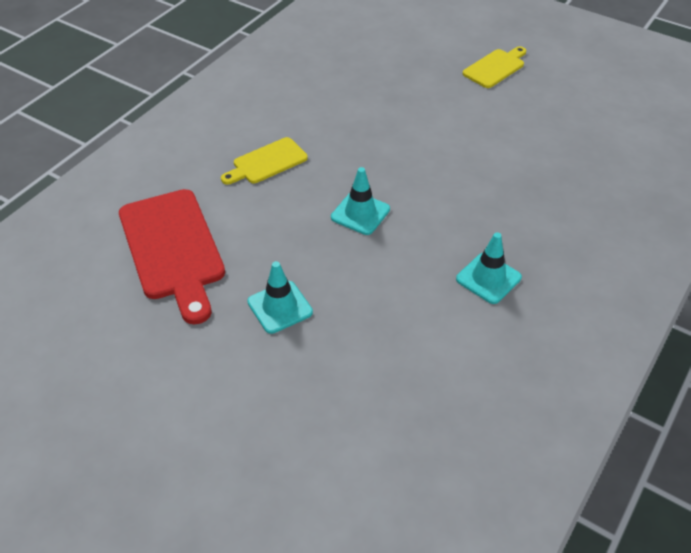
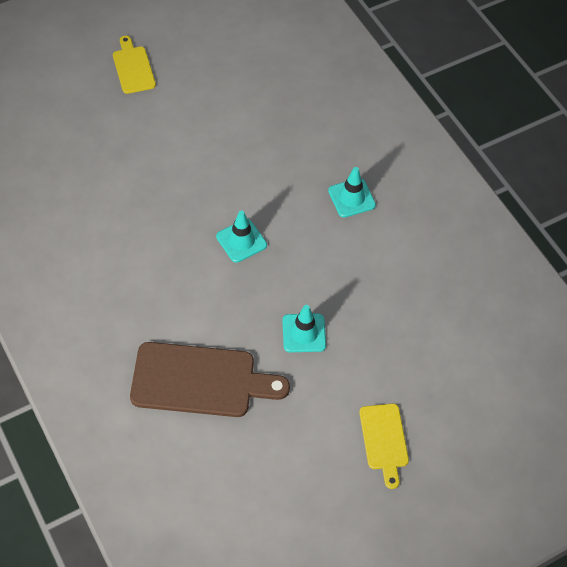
camera: 65 degrees left, 10 degrees up
(173, 249) = (200, 380): red cutting board -> brown cutting board
(267, 162) = (140, 276): yellow cutting board -> yellow cutting board (384, 440)

